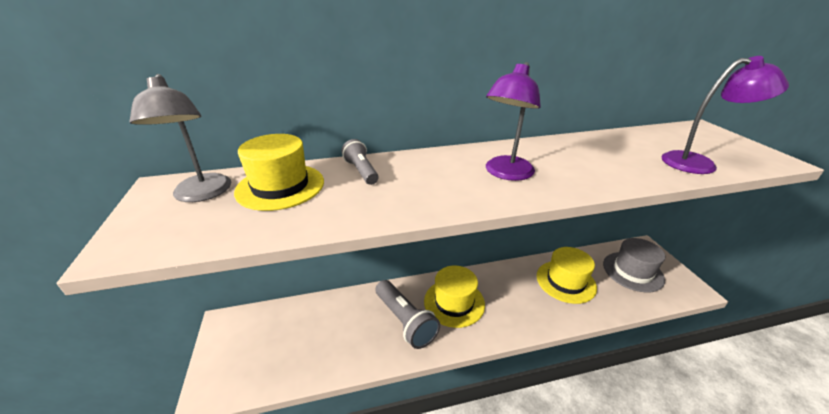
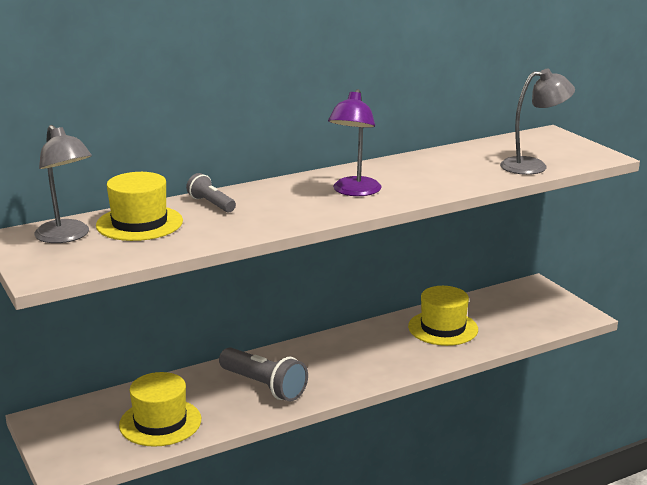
camera: 15 degrees left, 10 degrees down
(454, 302) = (316, 363): yellow hat -> yellow hat (160, 422)
(633, 271) = (519, 309): grey hat -> none
(698, 163) = (533, 166): purple lamp -> grey lamp

